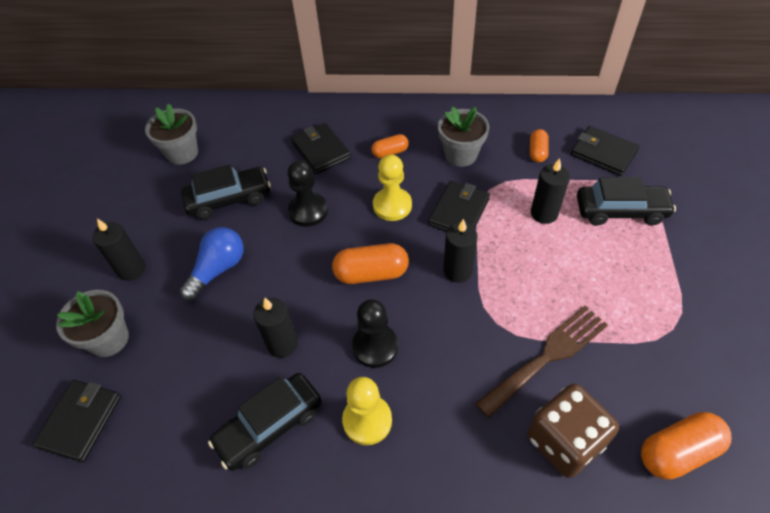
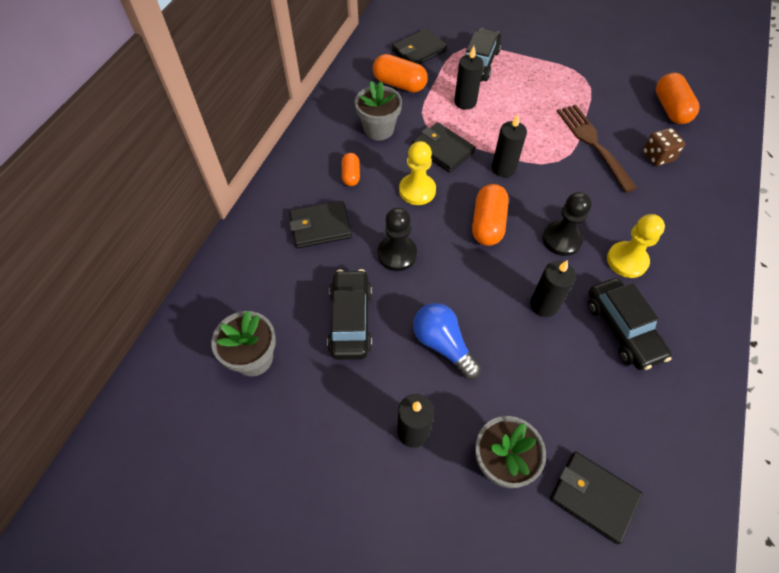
camera: 75 degrees left, 5 degrees up
(537, 152) = (399, 84): orange capsule -> orange capsule, size x1.69
(564, 441) = (657, 156): brown dice -> brown dice, size x0.62

